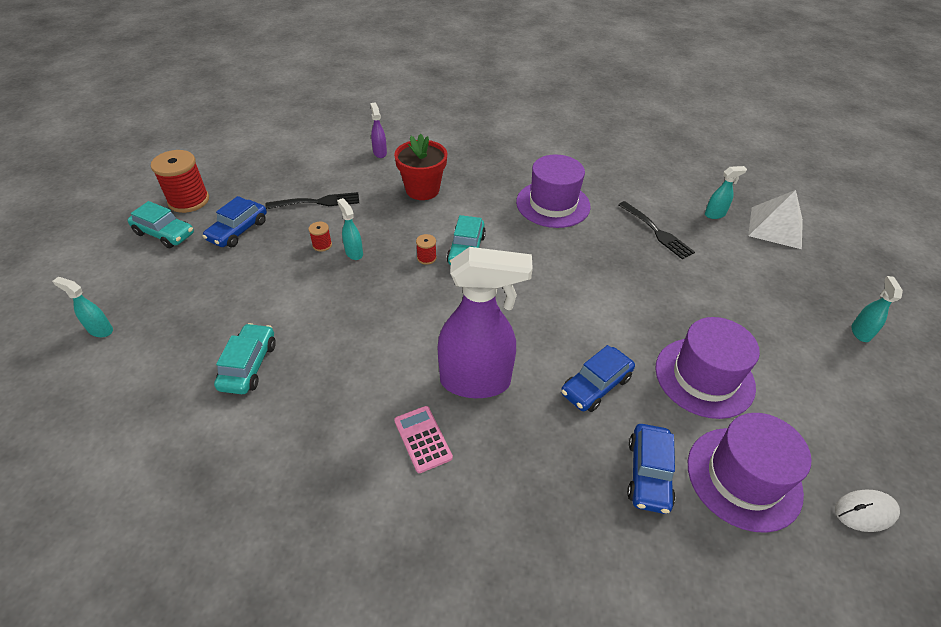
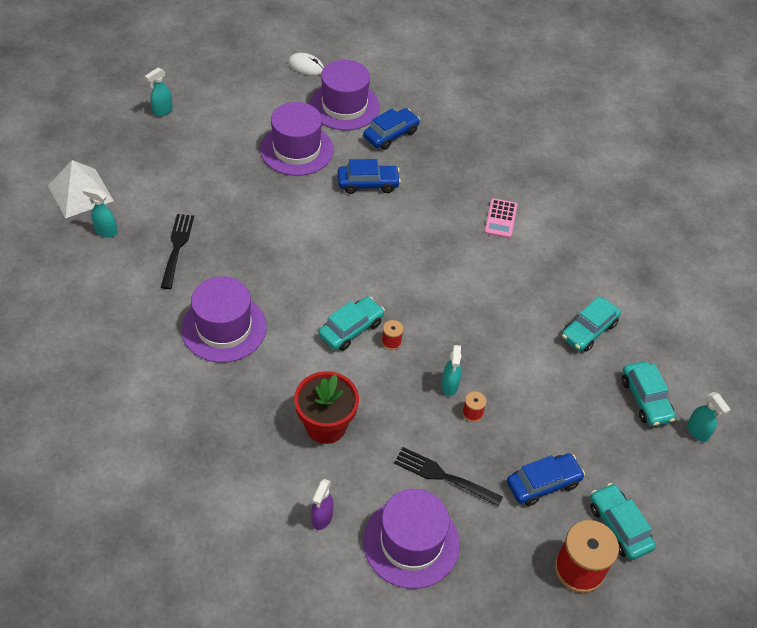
camera: 145 degrees left, 5 degrees up
(163, 331) = (645, 399): none -> turquoise car
(315, 166) = (411, 542): none -> purple hat
(476, 381) = (440, 229): purple spray bottle -> none

